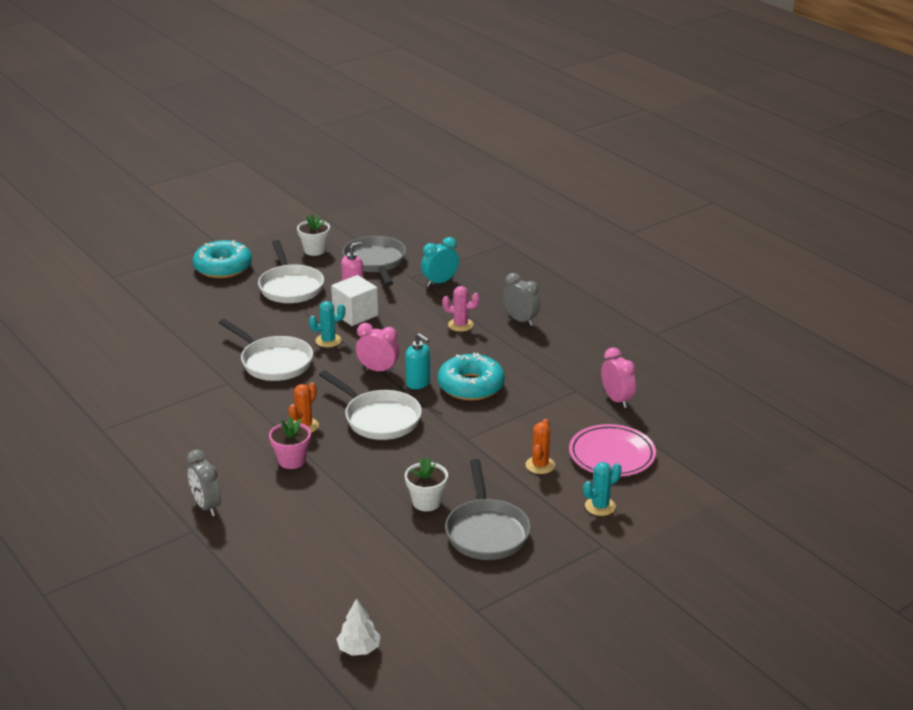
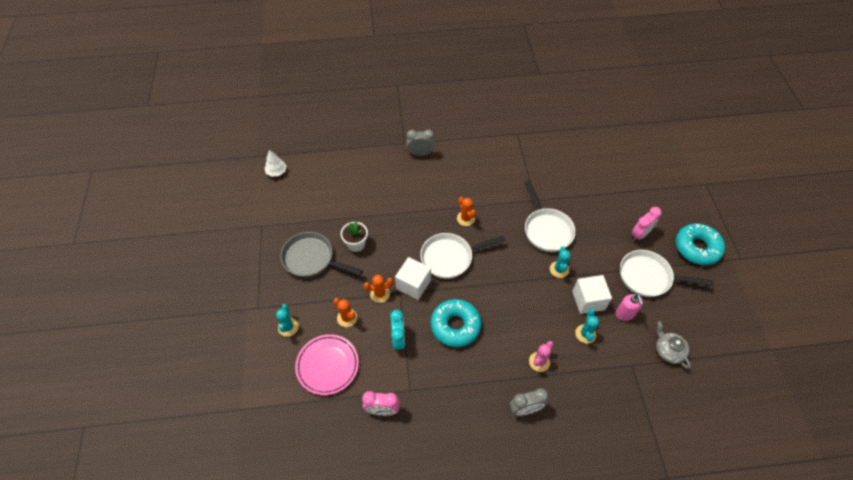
camera: 120 degrees right, 25 degrees up
(273, 362) = (546, 230): white pan -> white pan turned 90 degrees counterclockwise
(292, 460) = (435, 200): pink flower pot -> none
(314, 250) = (706, 316): white flower pot -> none
(375, 262) = (668, 351): grey pan -> grey teapot
(378, 370) = (506, 281): pink clock -> pink clock (640, 234)
(400, 307) = (585, 334): none -> turquoise cactus
(418, 383) = (477, 297): turquoise soap dispenser -> none
(440, 282) = (614, 382): turquoise clock -> turquoise clock (398, 339)
(445, 433) = (413, 284): none -> white cube
(483, 453) = (380, 294): none -> orange cactus

